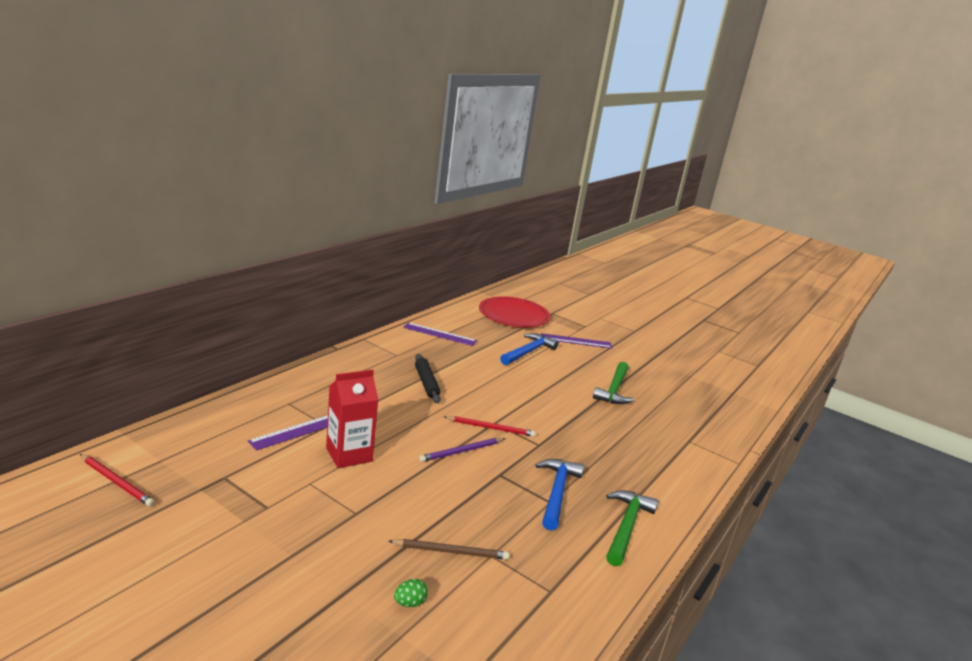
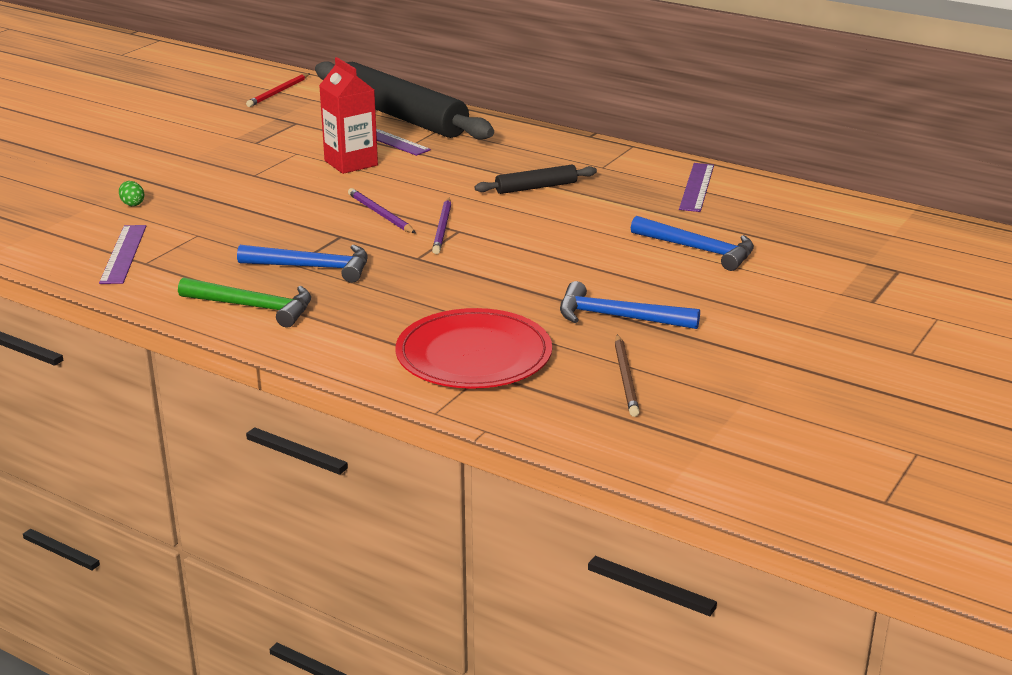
camera: 90 degrees right, 5 degrees up
(245, 417) = (400, 116): none -> black rolling pin
(451, 551) = (201, 216): brown pencil -> brown pencil (626, 378)
(491, 428) = (442, 228): red pencil -> purple pencil
(513, 315) = (840, 237): red plate -> red plate (474, 355)
(576, 341) = (787, 290): purple ruler -> purple ruler (123, 254)
(614, 390) = (618, 317): green hammer -> blue hammer

